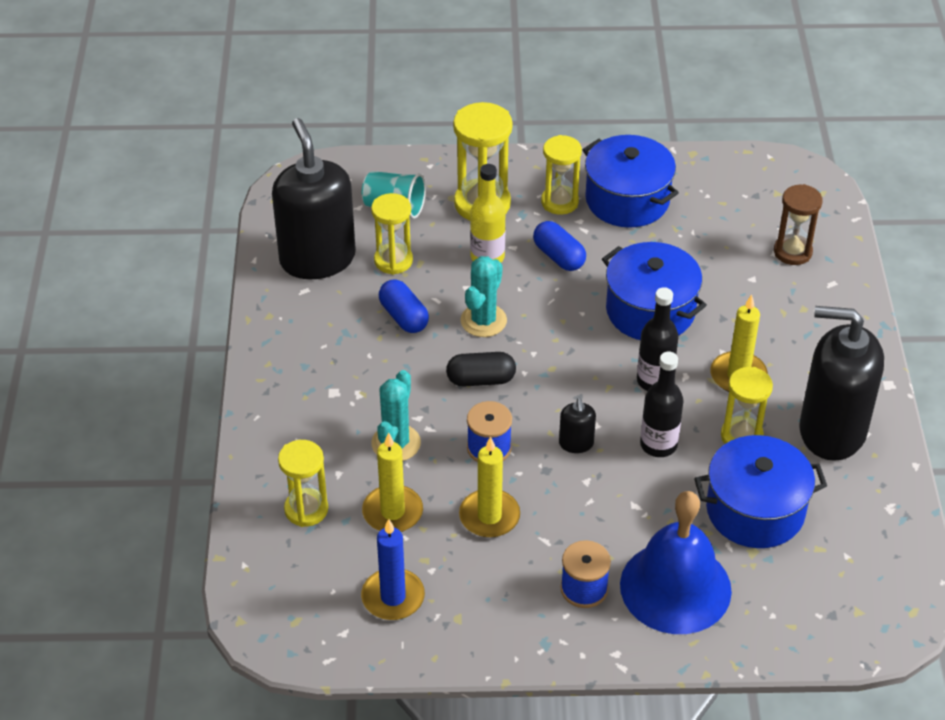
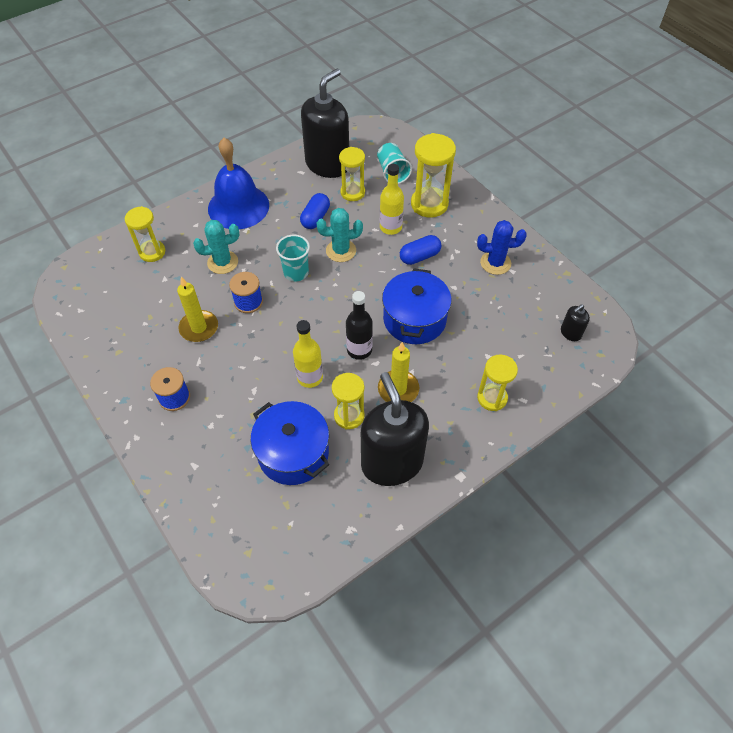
camera: 55 degrees right, 10 degrees up
(392, 512) = (174, 286): yellow candle -> none
(393, 597) = (115, 317): blue candle -> none
(481, 379) = (296, 272): black capsule -> turquoise cup
(559, 202) = (463, 235): yellow hourglass -> yellow hourglass (492, 398)
(559, 256) = (419, 256): blue capsule -> blue capsule turned 45 degrees clockwise
(576, 443) = (281, 338): black soap dispenser -> black soap dispenser (570, 333)
(627, 200) = (495, 263): blue pot -> blue cactus
(658, 444) = (310, 377): black bottle -> yellow bottle
(675, 587) = (204, 442): blue bell -> blue bell (238, 206)
(792, 252) = (531, 365): brown hourglass -> none

